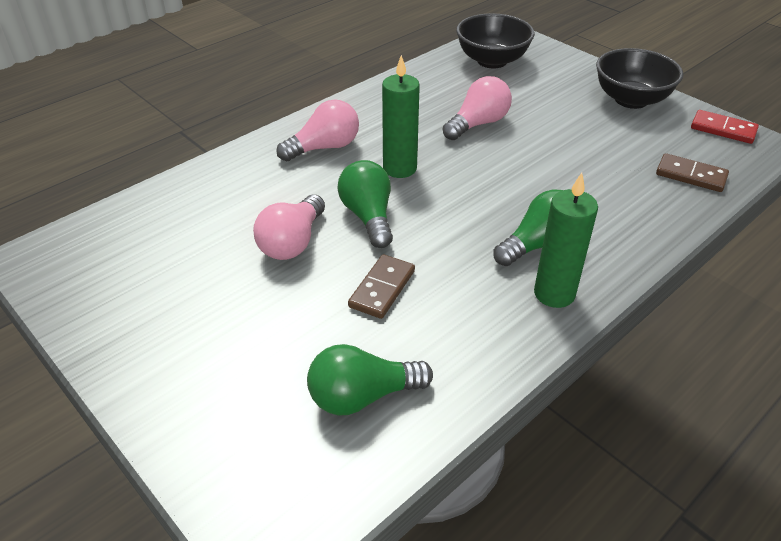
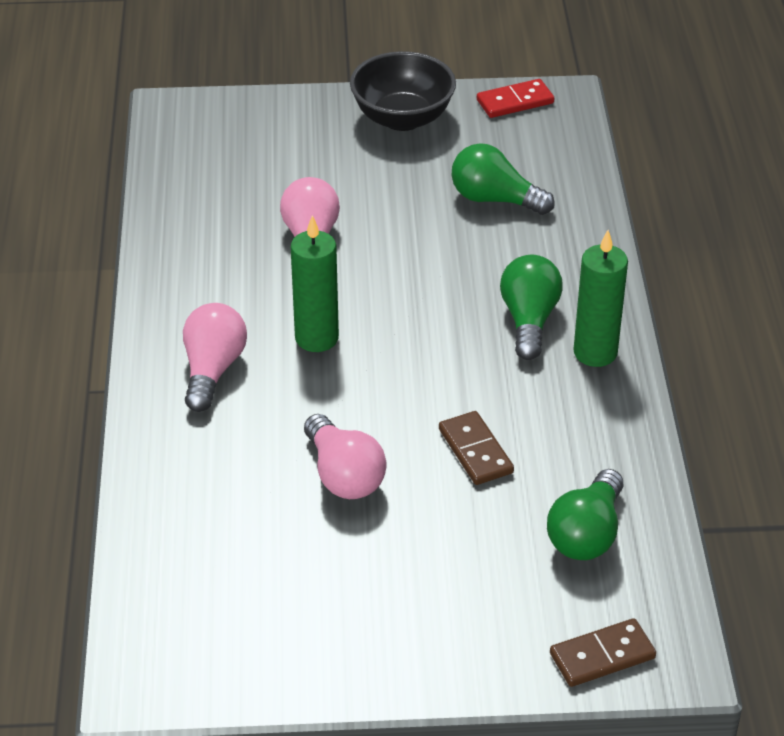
camera: 50 degrees left, 0 degrees up
(368, 216) = (365, 402): green light bulb -> green light bulb (494, 199)
(492, 61) = (211, 155): black bowl -> none
(691, 175) = (550, 169): brown domino -> brown domino (602, 656)

